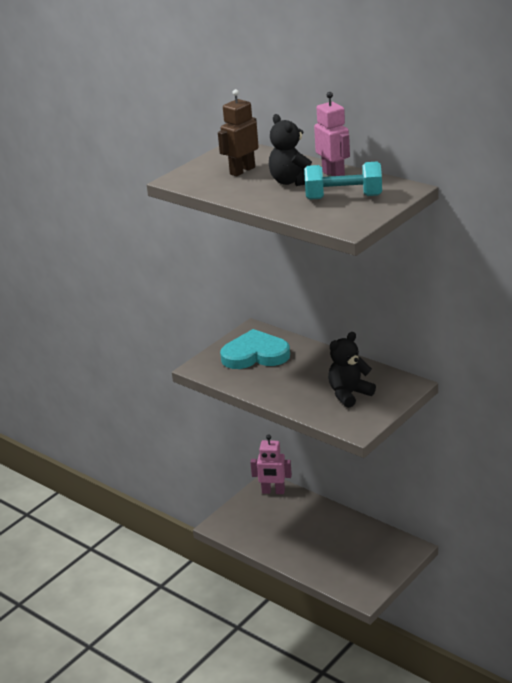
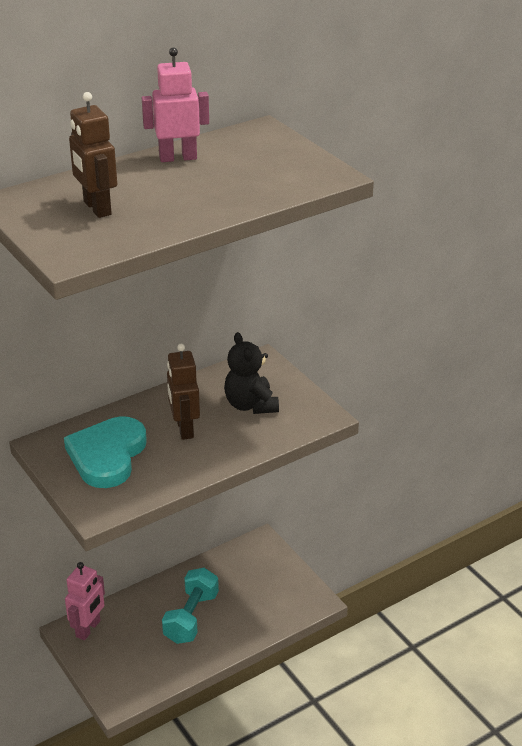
camera: 75 degrees left, 5 degrees up
(292, 181) = (169, 184): black teddy bear -> none
(302, 375) = (184, 429): none -> brown robot
(343, 197) = (248, 164): turquoise dumbbell -> turquoise dumbbell (191, 617)

